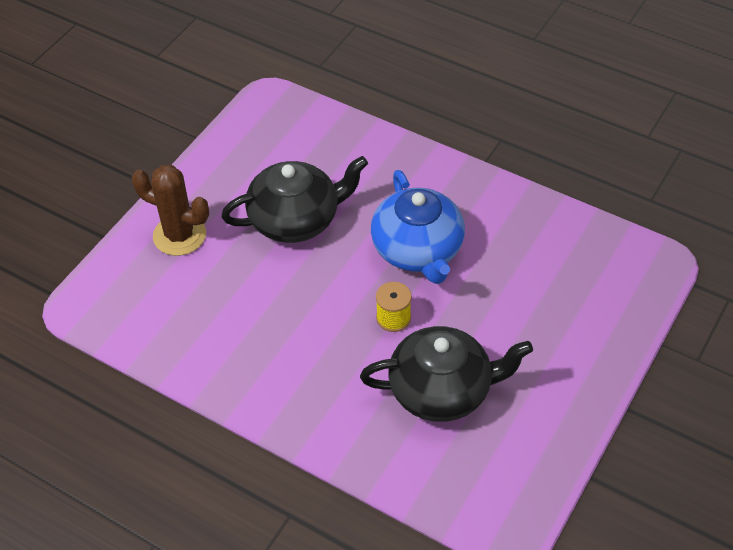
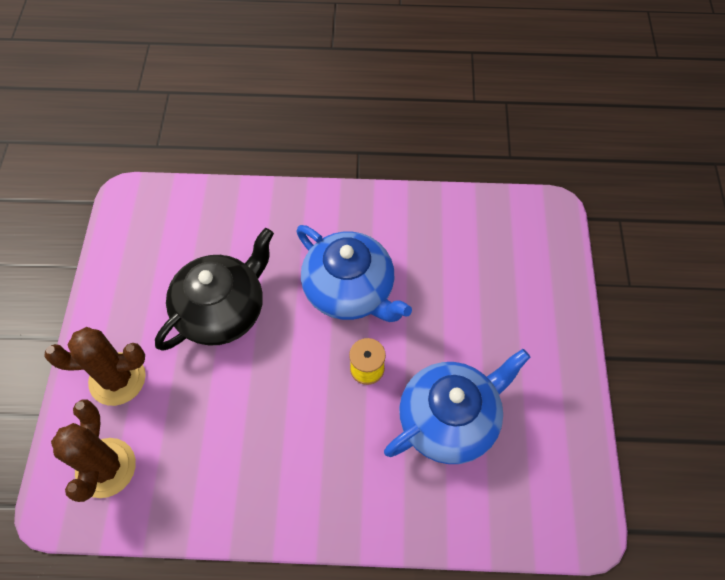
camera: 30 degrees left, 10 degrees up
(133, 296) = (106, 468): none -> brown cactus
(442, 390) = (449, 419): black teapot -> blue teapot

